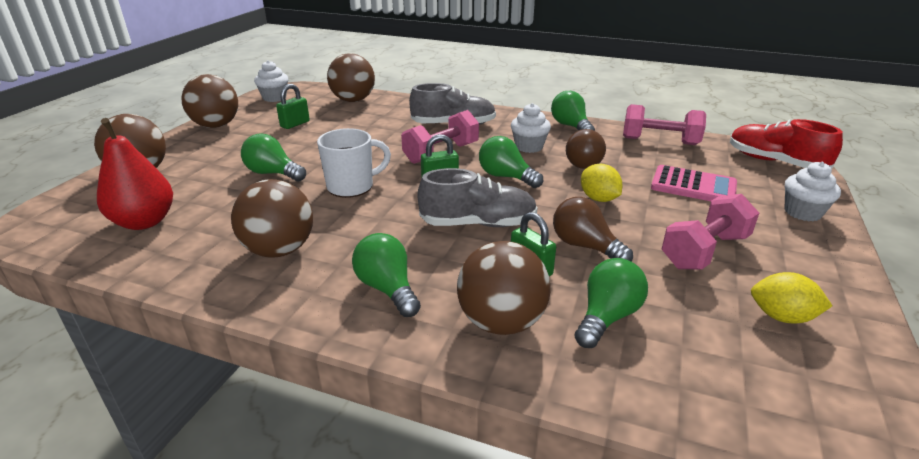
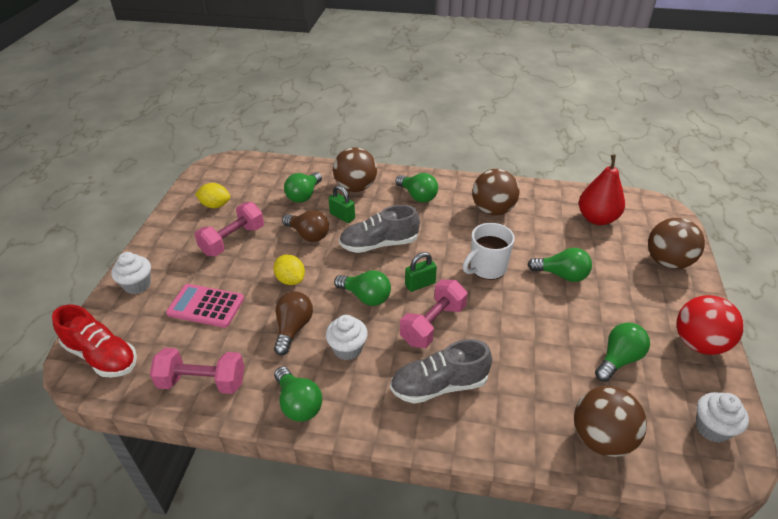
camera: 170 degrees right, 10 degrees up
(216, 125) = (698, 343): brown ball -> red ball
(295, 124) = (618, 359): green padlock -> green light bulb

